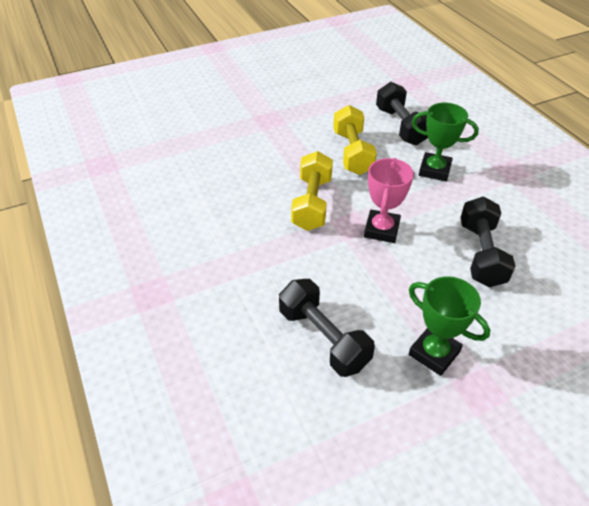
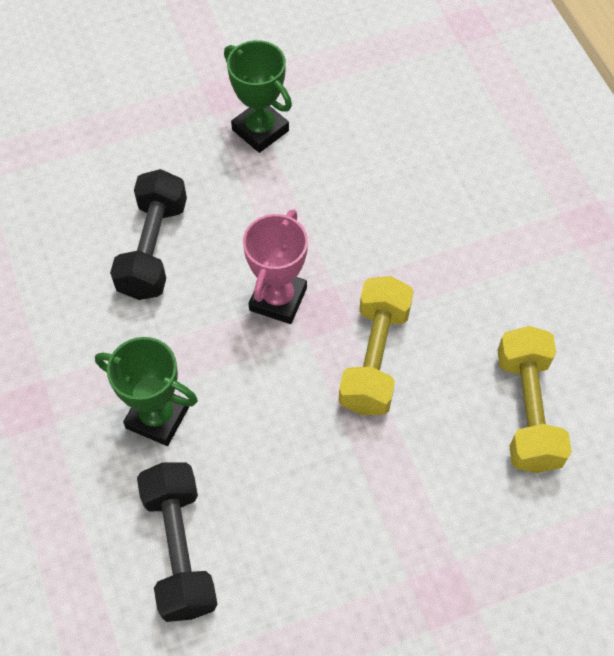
camera: 175 degrees left, 15 degrees up
(323, 338) = (379, 154): black dumbbell -> none
(352, 152) = (290, 475): yellow dumbbell -> yellow dumbbell (527, 410)

